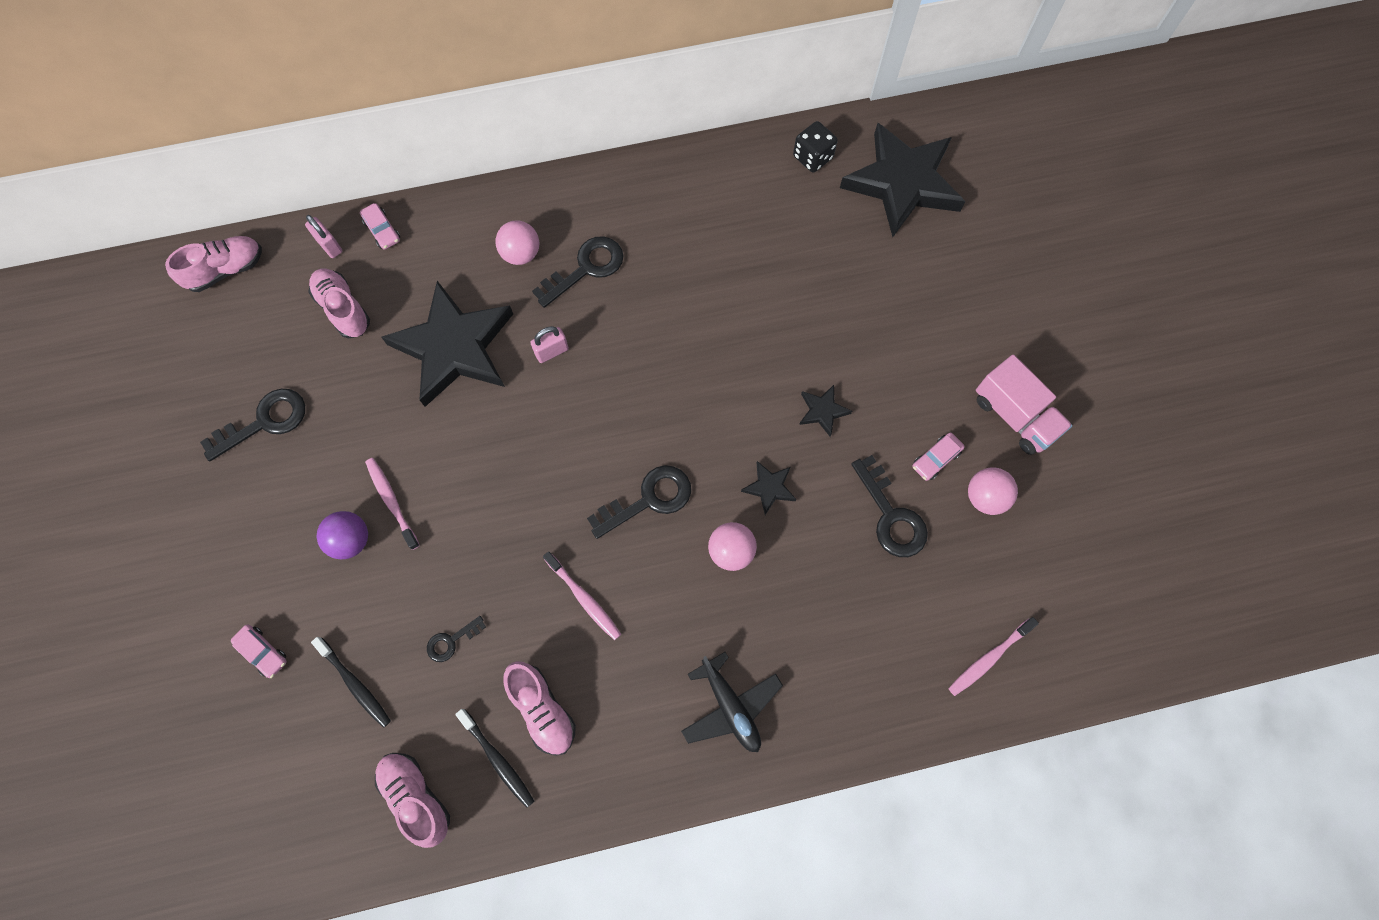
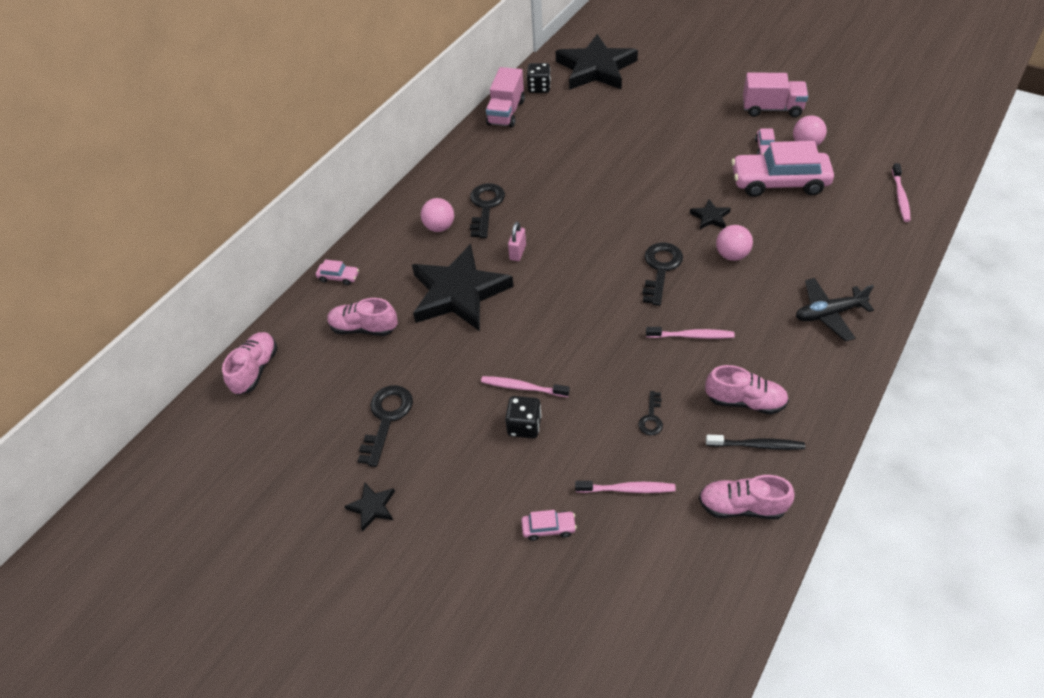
camera: 40 degrees left, 20 degrees down
(329, 245) = (313, 308): pink padlock -> none
(351, 540) = (524, 426): purple ball -> black dice
(355, 684) = (627, 489): black toothbrush -> pink toothbrush
(730, 706) = (828, 314): black plane -> black plane turned 150 degrees clockwise
(741, 162) = (506, 112): none -> pink truck
(822, 411) = (688, 170): black star -> black star (372, 507)
(891, 515) = (779, 182): black key -> pink car

